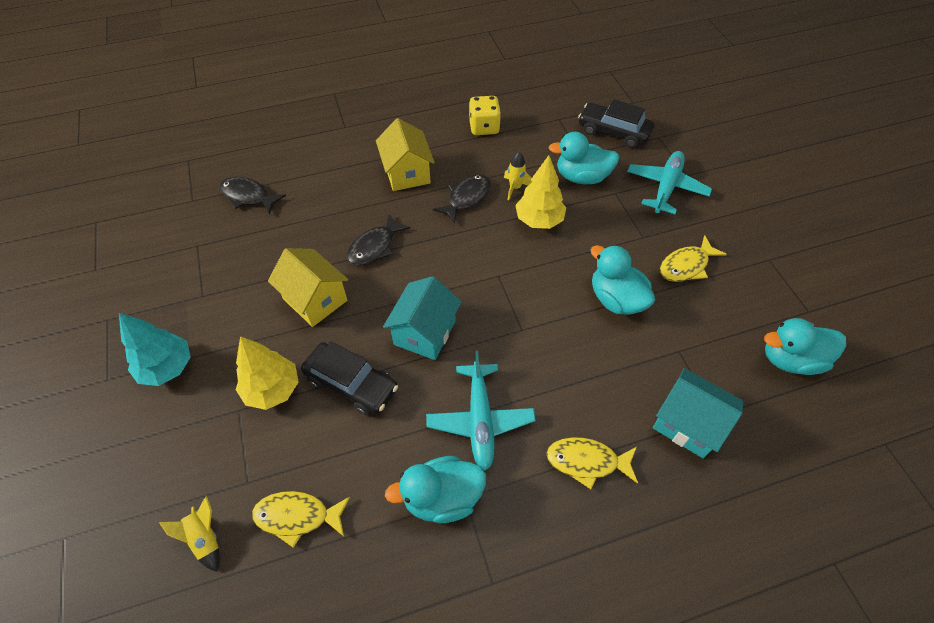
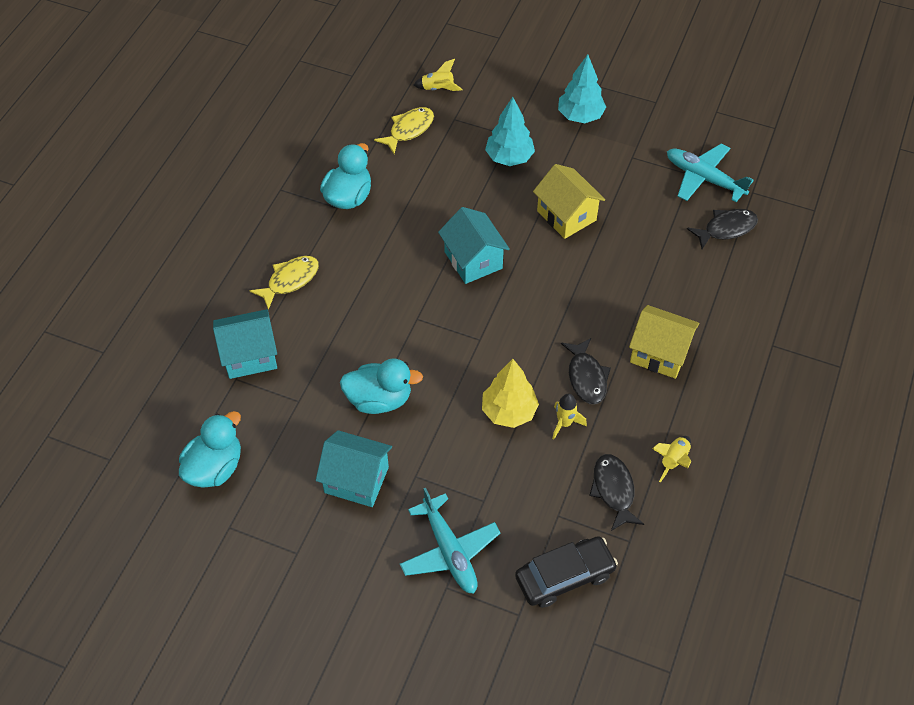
camera: 130 degrees right, 0 degrees up
(272, 389) = (509, 158): yellow tree -> turquoise tree
(315, 300) = (566, 215): yellow house -> yellow house turned 60 degrees clockwise
(351, 384) = (472, 198): black car -> none
(374, 247) = (587, 279): black fish -> black fish (613, 490)
(480, 420) = (375, 246): turquoise plane -> turquoise plane (704, 178)
(484, 127) = (673, 460): yellow dice -> yellow rocket
(581, 177) = (528, 489): turquoise duck -> none
(686, 266) = (356, 480): yellow fish -> turquoise house

